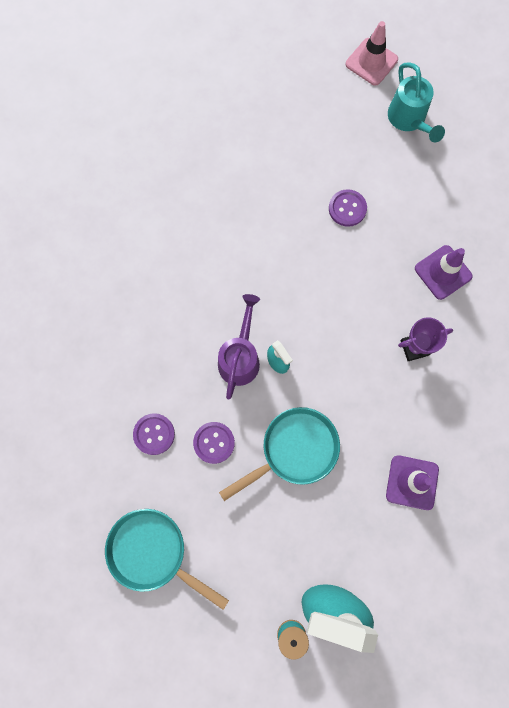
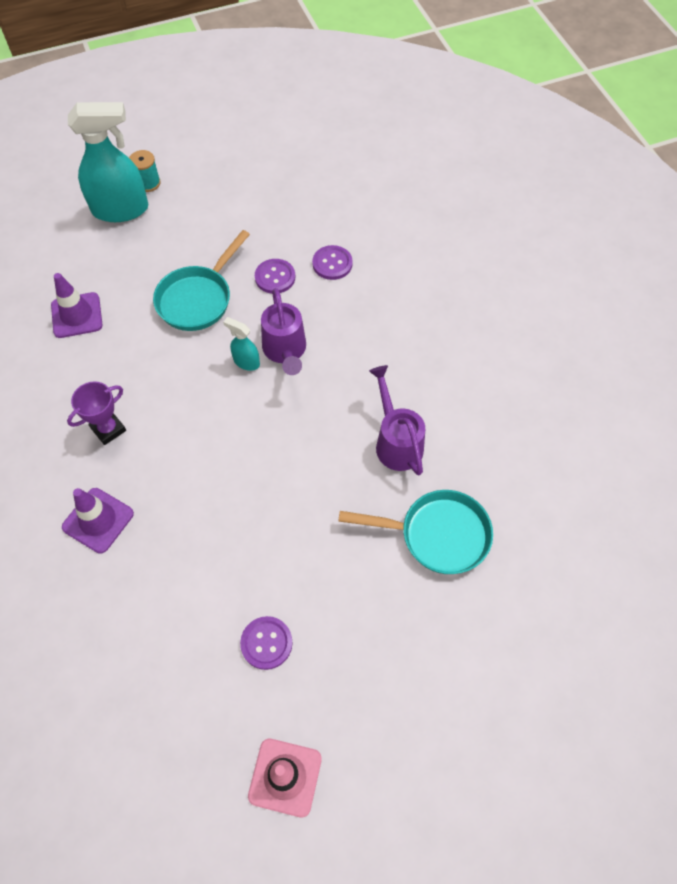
camera: 155 degrees right, 15 degrees down
(153, 552) = (286, 190): turquoise pan -> turquoise pan (437, 535)
(192, 236) = (396, 442): none -> purple watering can
(347, 208) = (237, 547): purple button -> purple button (266, 643)
(408, 120) = (200, 705): turquoise watering can -> none

